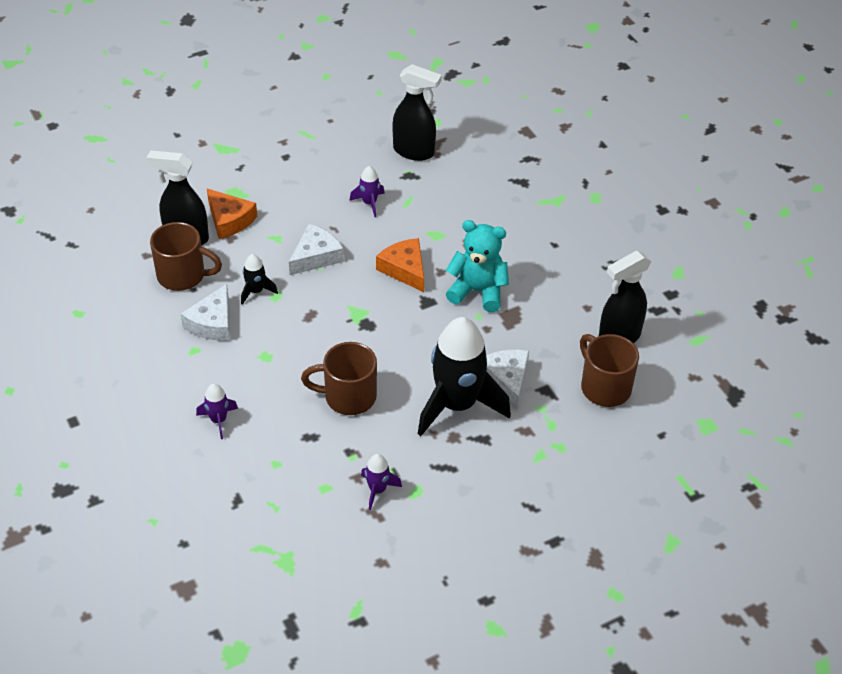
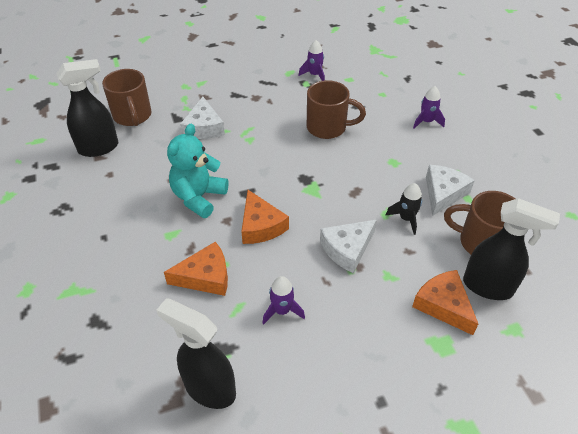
camera: 170 degrees left, 0 degrees up
(443, 221) = (205, 277): none -> orange cheese
(457, 405) = (247, 115): black rocket -> none
(478, 291) = (199, 197): turquoise teddy bear -> turquoise teddy bear turned 90 degrees clockwise

